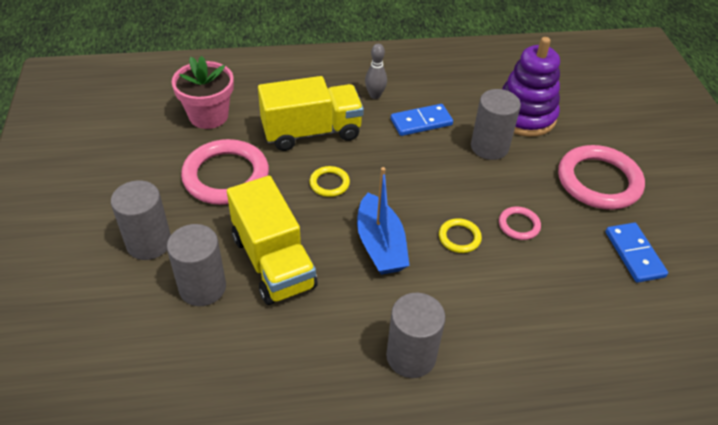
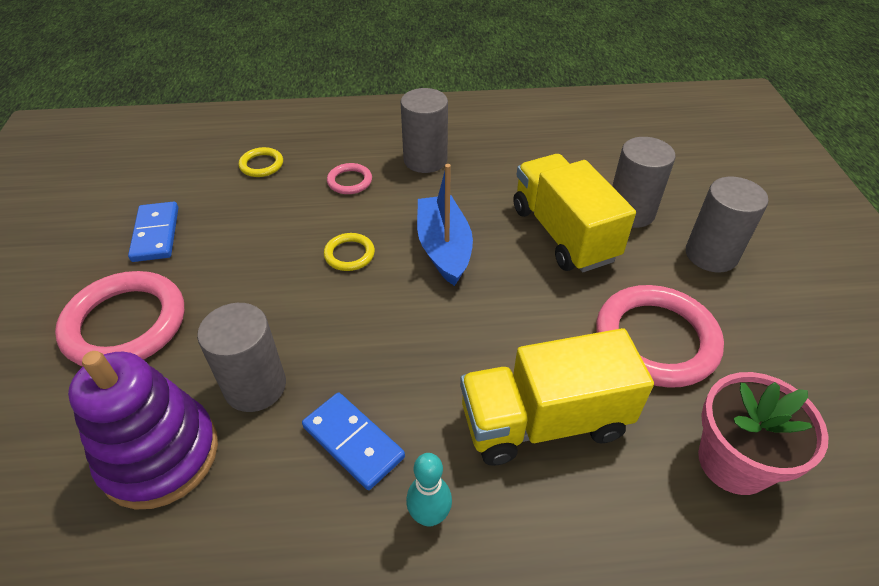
camera: 175 degrees left, 0 degrees up
(329, 183) = (507, 326): yellow ring -> yellow ring (261, 165)
(375, 95) = (429, 516): grey bowling pin -> turquoise bowling pin
(421, 122) = (353, 442): blue domino -> blue domino turned 60 degrees clockwise
(519, 225) = (271, 267): pink ring -> pink ring (349, 181)

